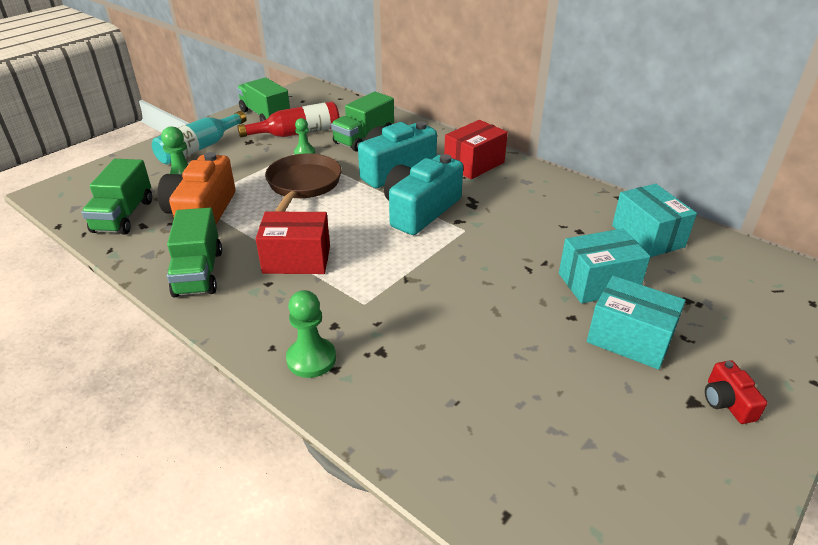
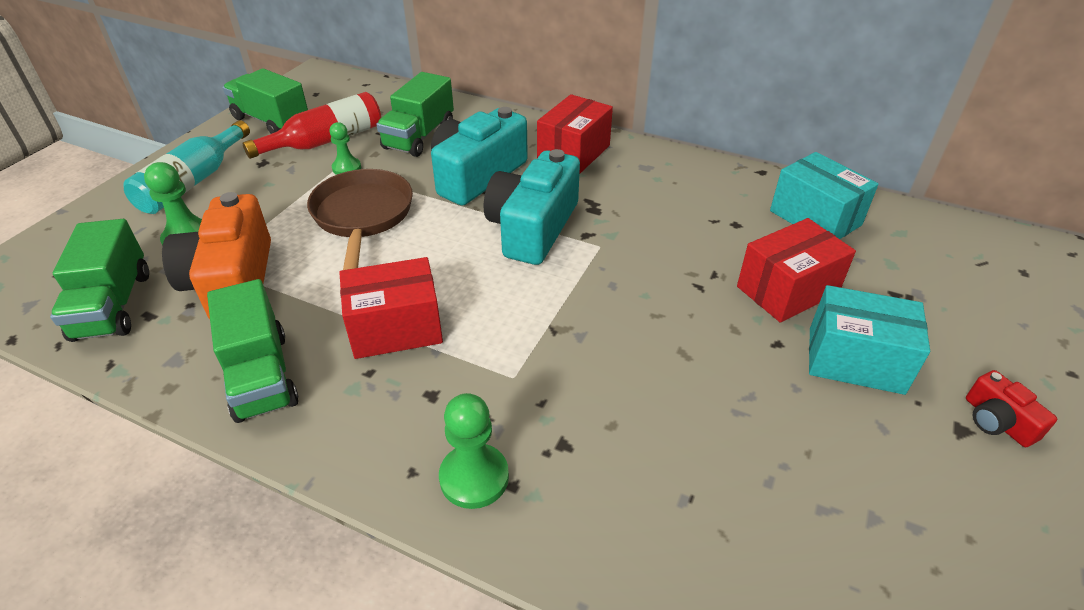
camera: 15 degrees left, 5 degrees up
(598, 282) = (787, 290): turquoise box -> red box

